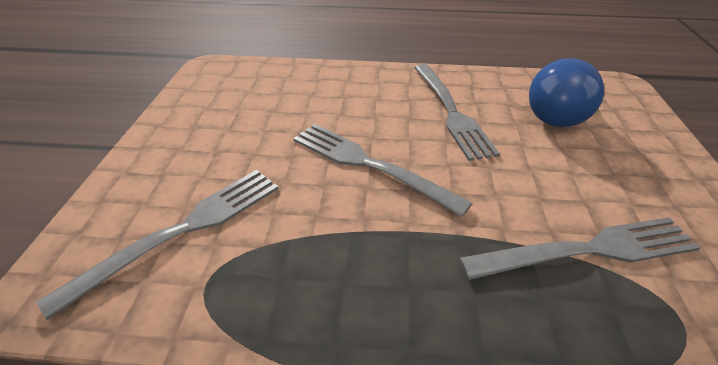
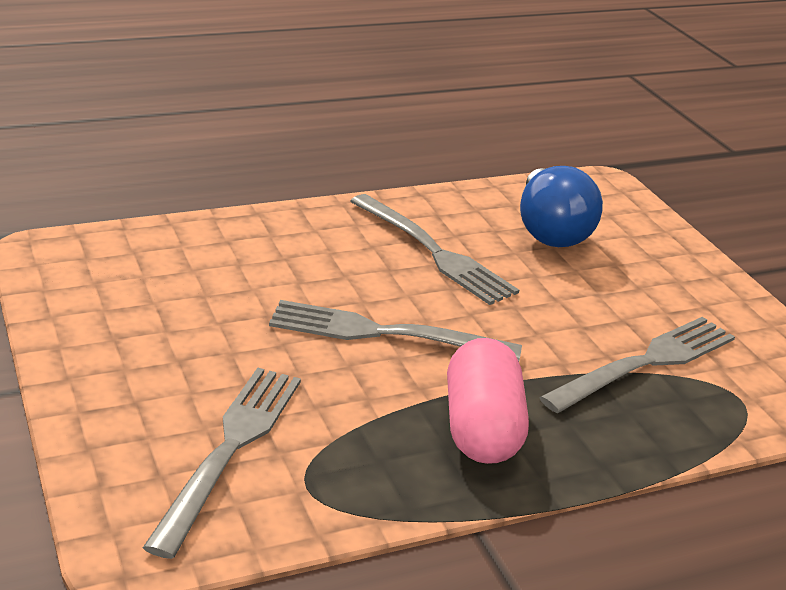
camera: 30 degrees left, 10 degrees down
(388, 273) = (482, 428): none -> pink capsule

